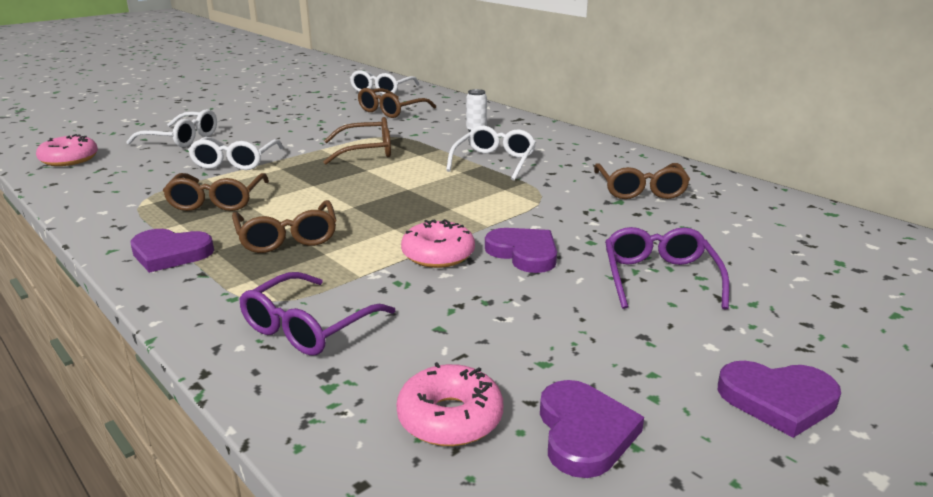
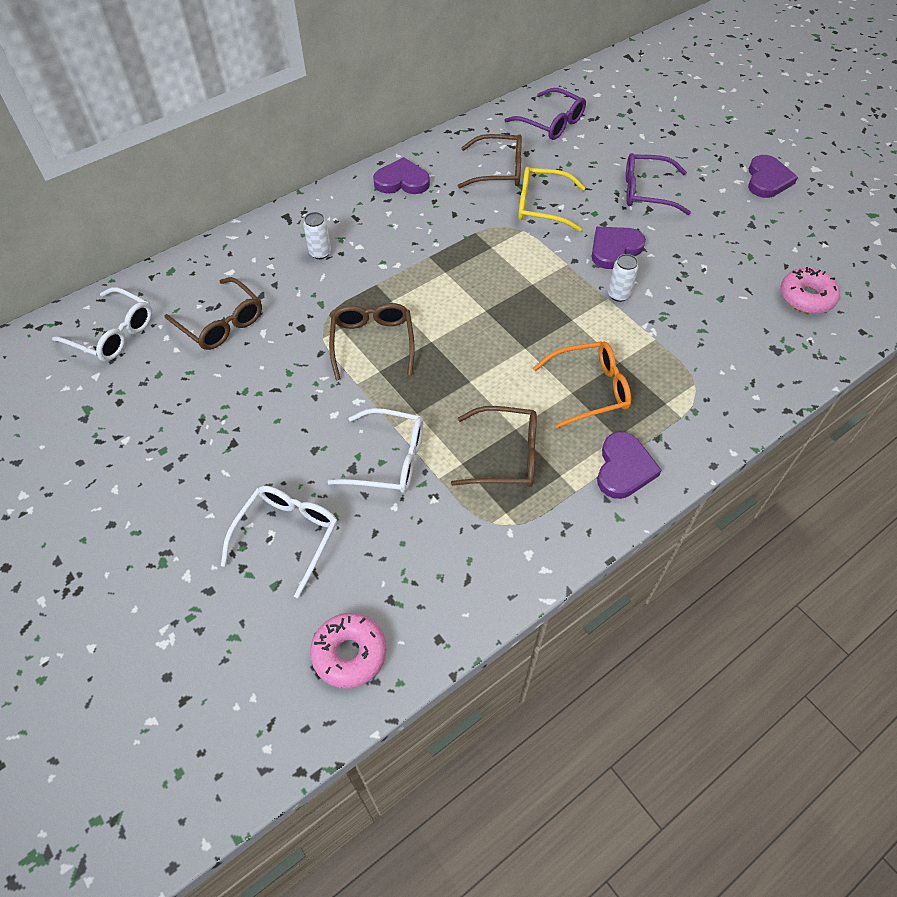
camera: 85 degrees left, 30 degrees up
(287, 237) = (590, 389): brown glasses -> orange glasses
(308, 327) = (728, 363): purple glasses -> purple glasses (551, 123)
(438, 254) = (618, 295): pink donut -> white can
(494, 162) = (420, 247): white glasses -> none
(584, 432) = (806, 249): purple heart -> purple heart (402, 181)
(587, 212) = (541, 206): none -> yellow glasses

